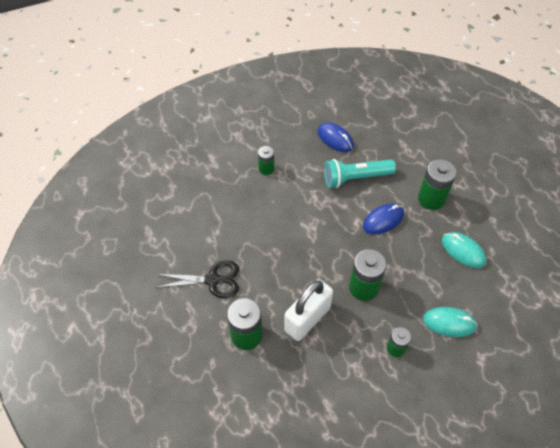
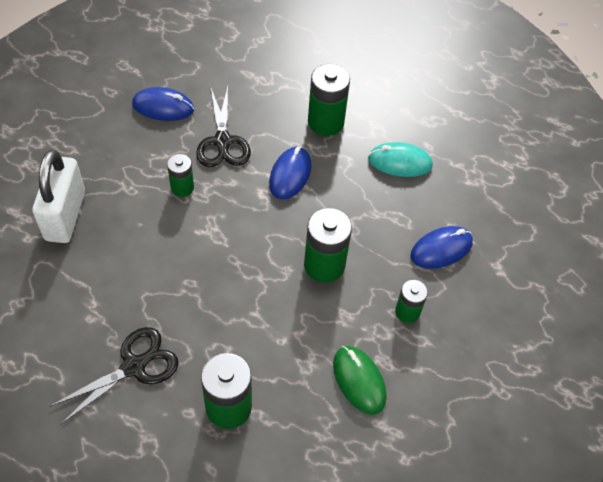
camera: 40 degrees left, 0 degrees up
(266, 169) = (101, 188): green battery -> green battery (182, 188)
(307, 319) = (287, 341): white padlock -> white padlock (65, 215)
(333, 370) = (359, 380): none -> green mouse
(356, 178) = (223, 142): turquoise flashlight -> black scissors
(449, 323) = (441, 249): turquoise mouse -> blue mouse

